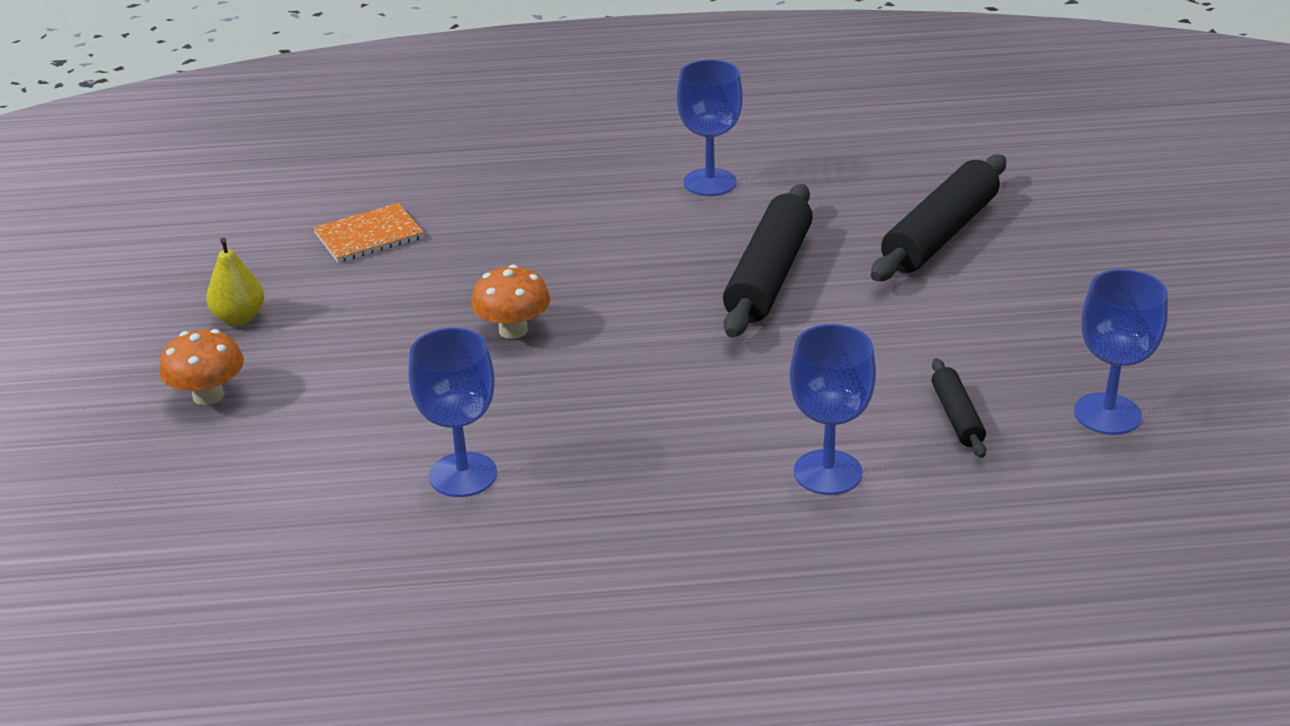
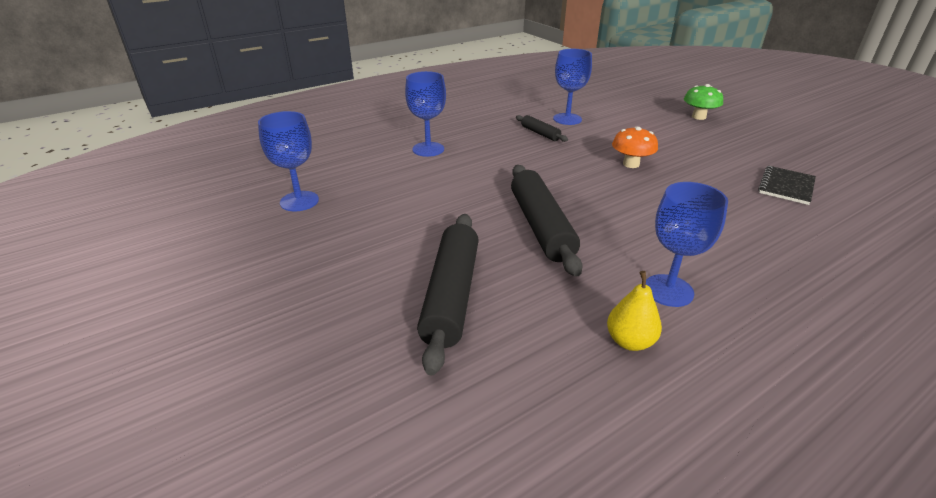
camera: 150 degrees right, 0 degrees up
(208, 396) = (698, 117): orange mushroom -> green mushroom
(239, 318) = (750, 139): yellow pear -> yellow pear (629, 341)
(369, 236) = (786, 186): orange notebook -> black notebook
(956, 417) = (381, 181): black rolling pin -> black rolling pin (540, 133)

